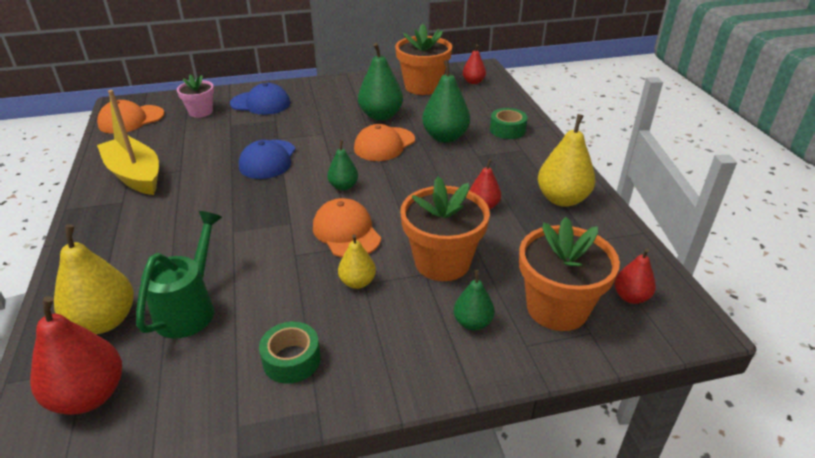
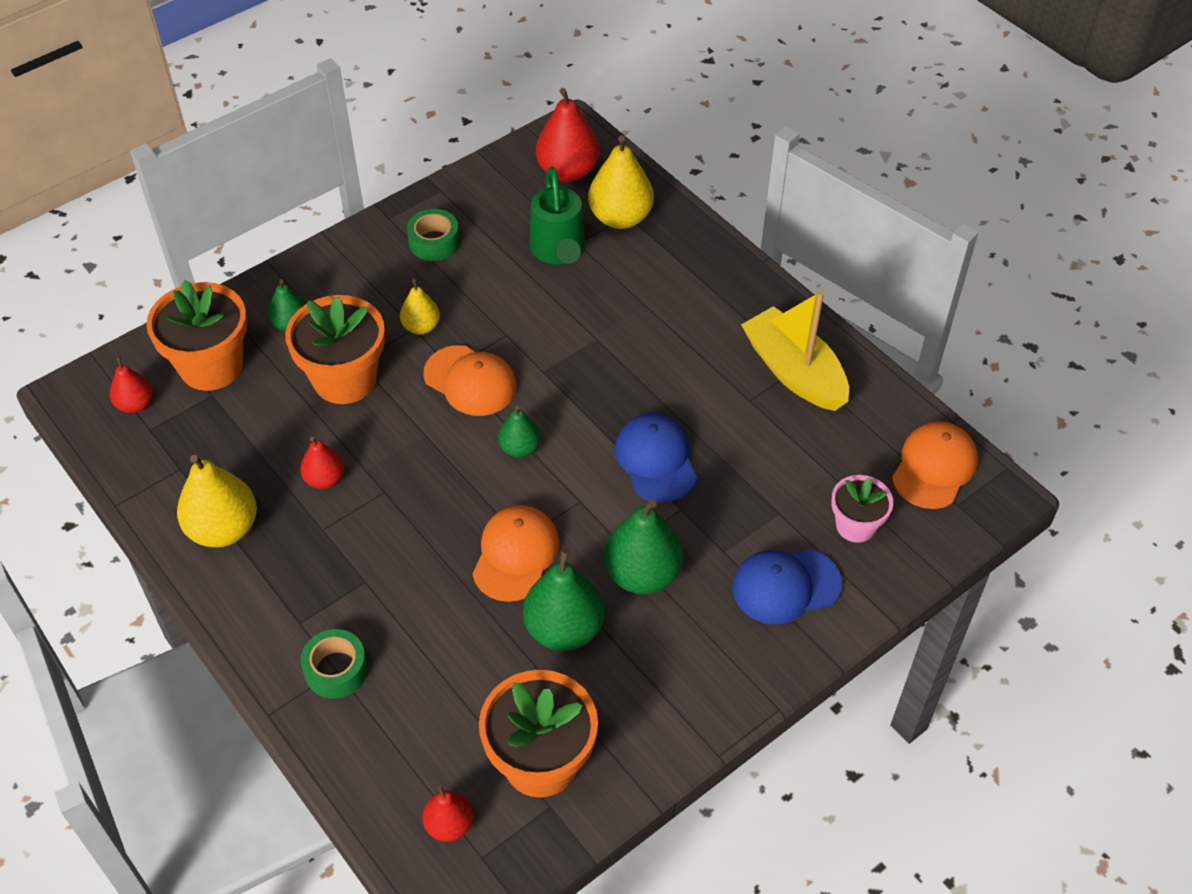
camera: 155 degrees right, 15 degrees up
(135, 175) = (794, 372): yellow boat -> yellow boat turned 150 degrees counterclockwise
(445, 137) = (431, 609): green pear -> green pear (642, 574)

